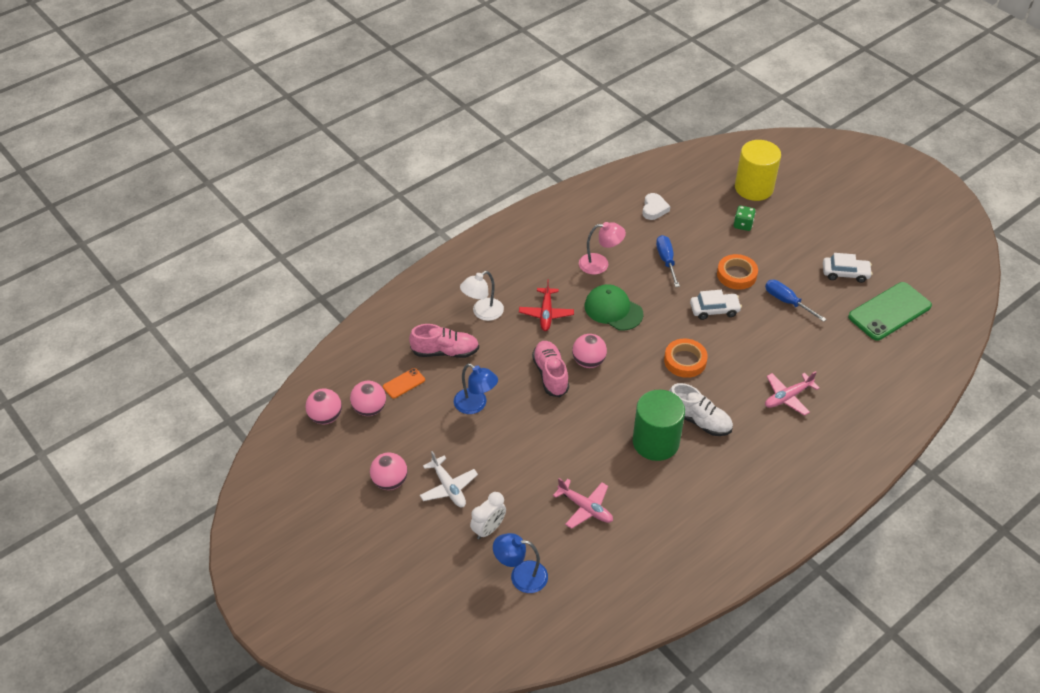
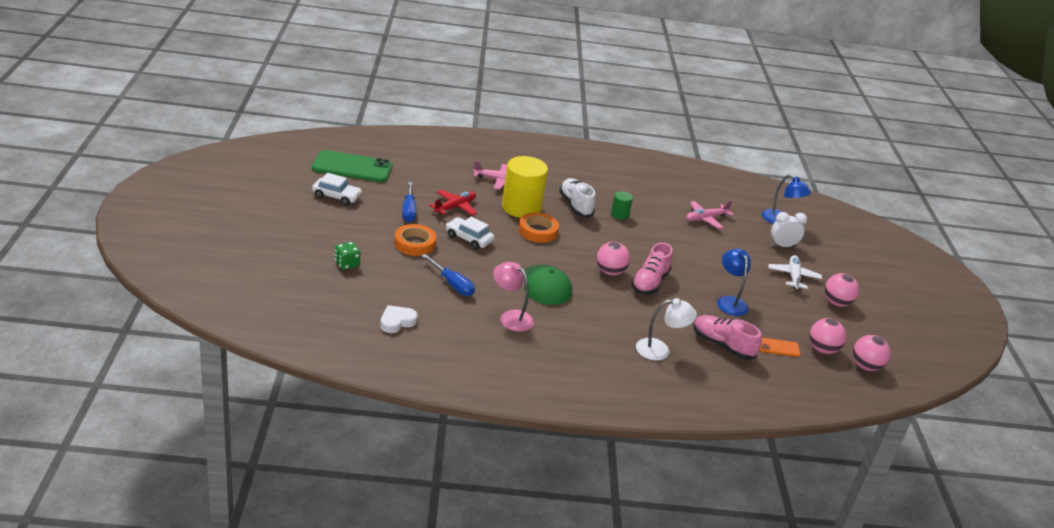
camera: 145 degrees left, 15 degrees down
(546, 314) = (605, 316): red plane -> red plane (455, 207)
(585, 508) = (705, 219): pink plane -> pink plane turned 105 degrees counterclockwise
(655, 442) = (619, 214): green cylinder -> green cylinder, size x0.47
(666, 261) = (452, 284): blue screwdriver -> blue screwdriver turned 75 degrees counterclockwise
(754, 188) = (284, 278): yellow cylinder -> yellow cylinder (521, 207)
(845, 273) = (336, 196): white car -> white car turned 150 degrees clockwise

